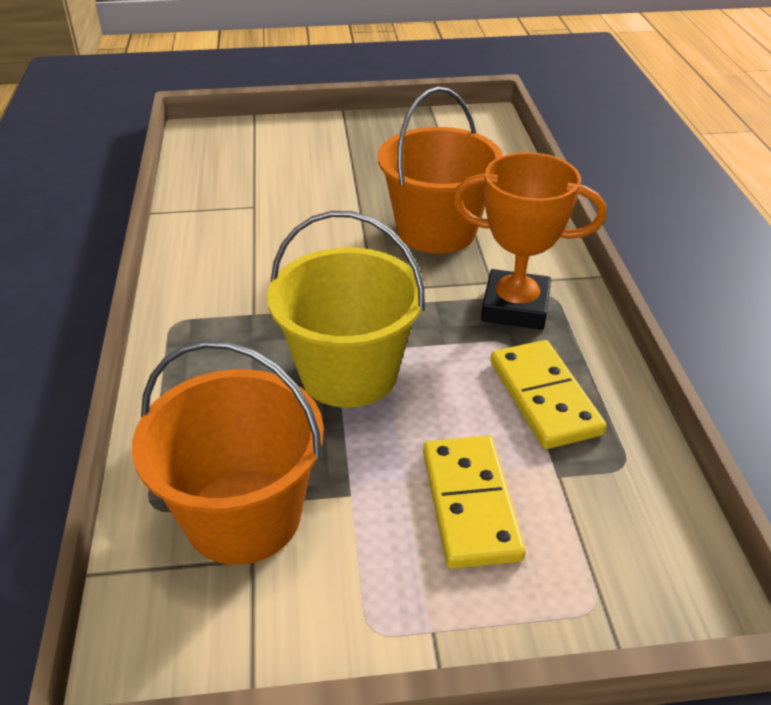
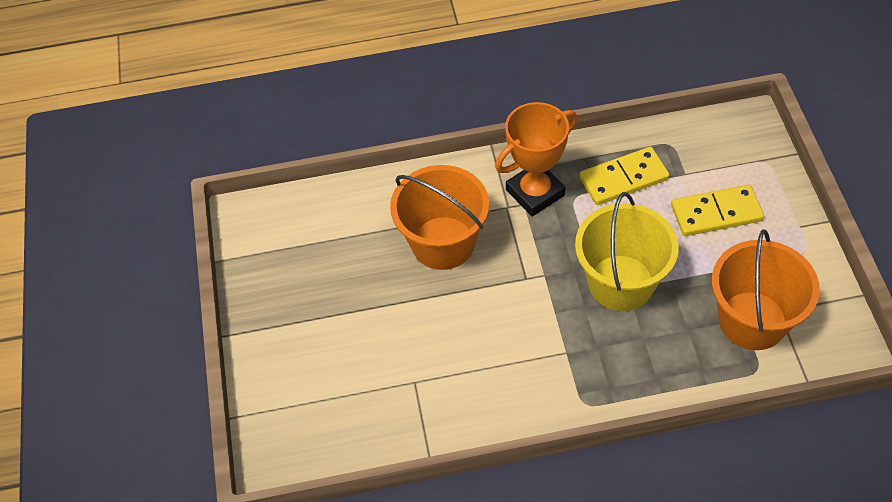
camera: 90 degrees left, 15 degrees up
(515, 307) = (535, 193): orange trophy -> orange trophy turned 45 degrees clockwise

